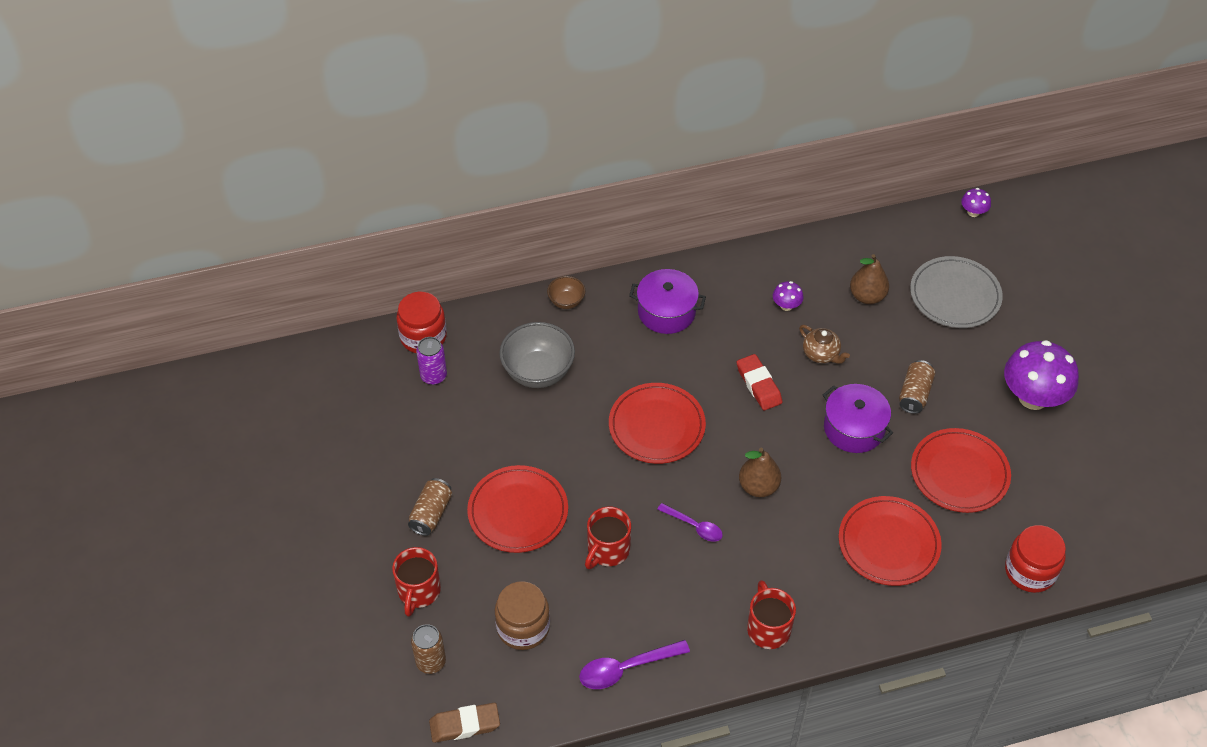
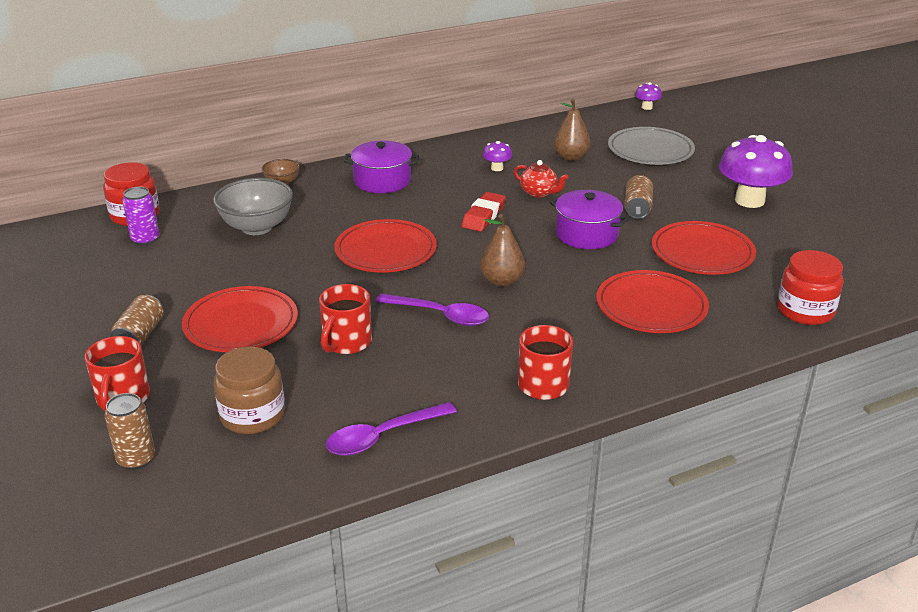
camera: 10 degrees left, 20 degrees down
(465, 725) = (180, 514): brown eraser -> none
(694, 526) = (440, 315): purple spoon -> purple spoon, size x1.51
(758, 385) = (483, 216): red eraser -> red eraser turned 60 degrees clockwise
(821, 354) = (539, 193): brown teapot -> red teapot

